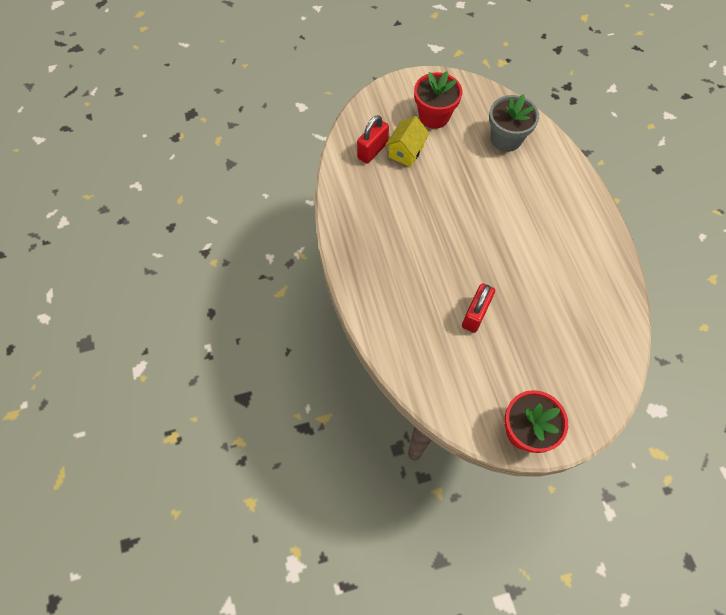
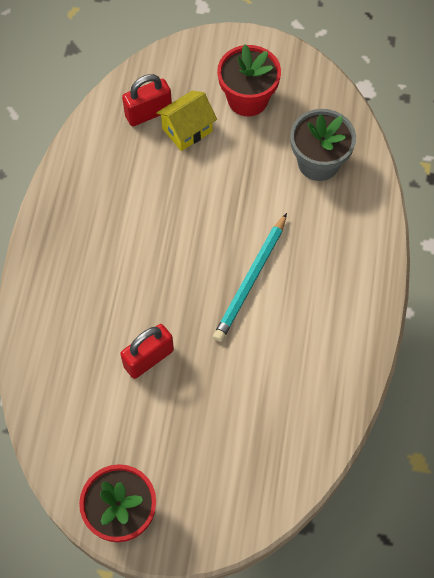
camera: 25 degrees right, 0 degrees up
(510, 232) = (250, 279): none -> turquoise pencil

